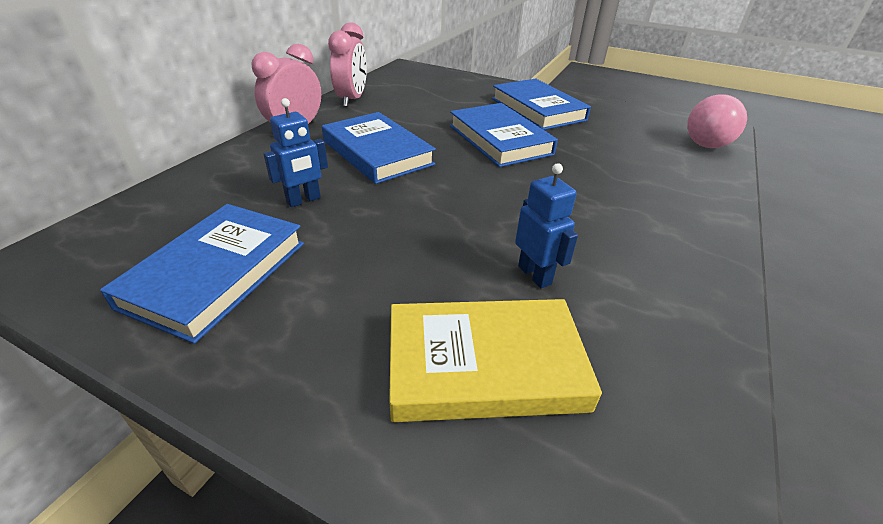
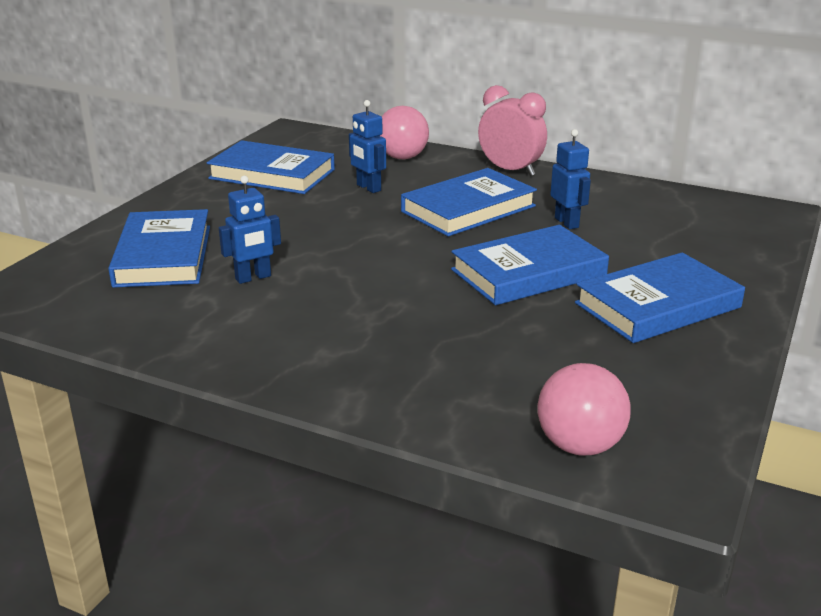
camera: 90 degrees right, 10 degrees down
(223, 177) = (402, 157): none -> pink ball
(352, 100) = (611, 188): pink clock -> none
(413, 120) = (567, 222): none -> blue robot
(484, 365) = (163, 255): yellow book -> blue book

